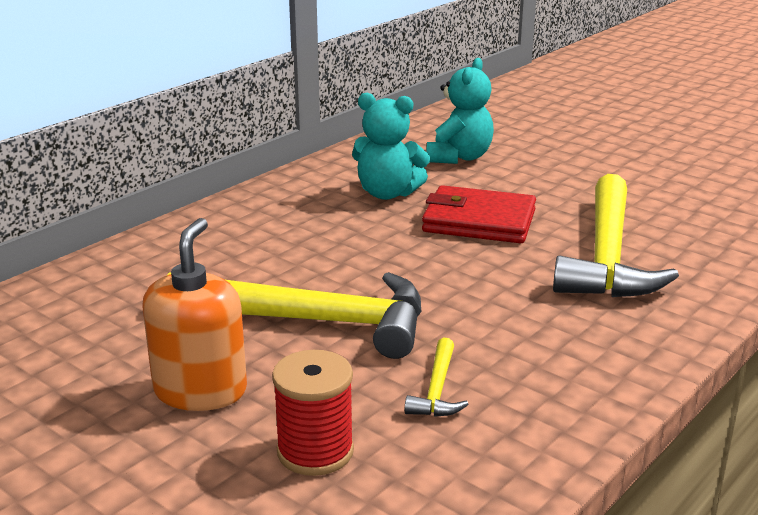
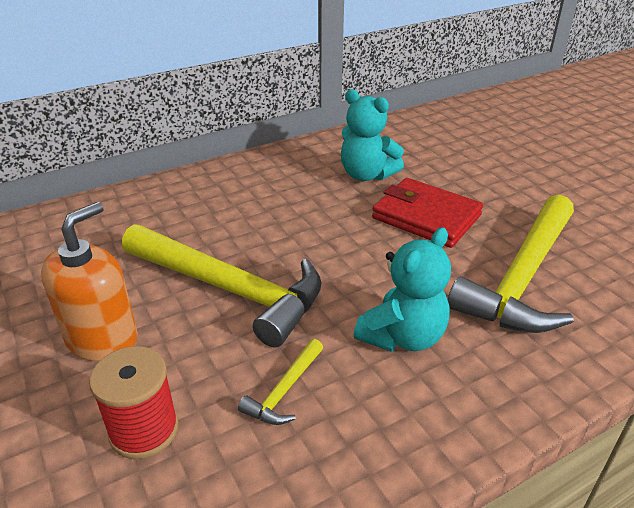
camera: 20 degrees right, 10 degrees up
(459, 157) = (446, 150): turquoise teddy bear -> turquoise teddy bear (403, 336)

